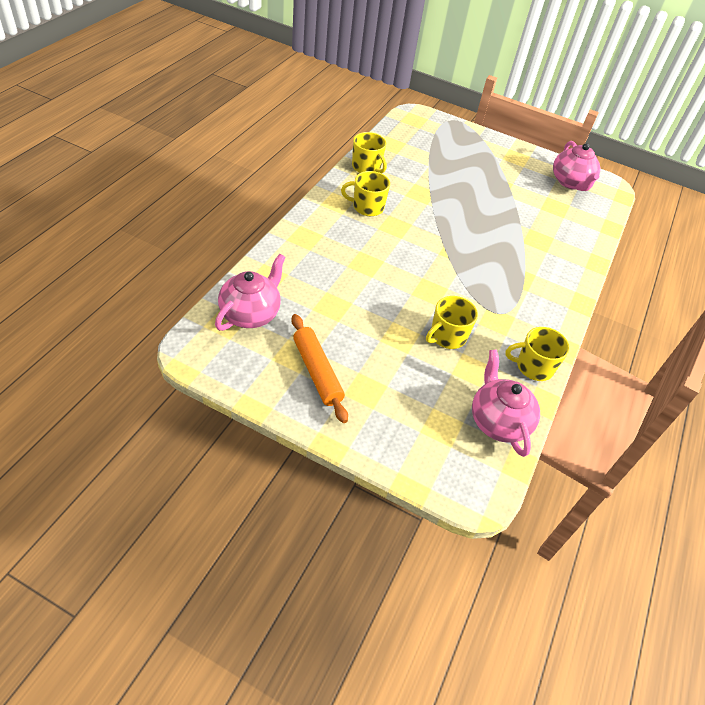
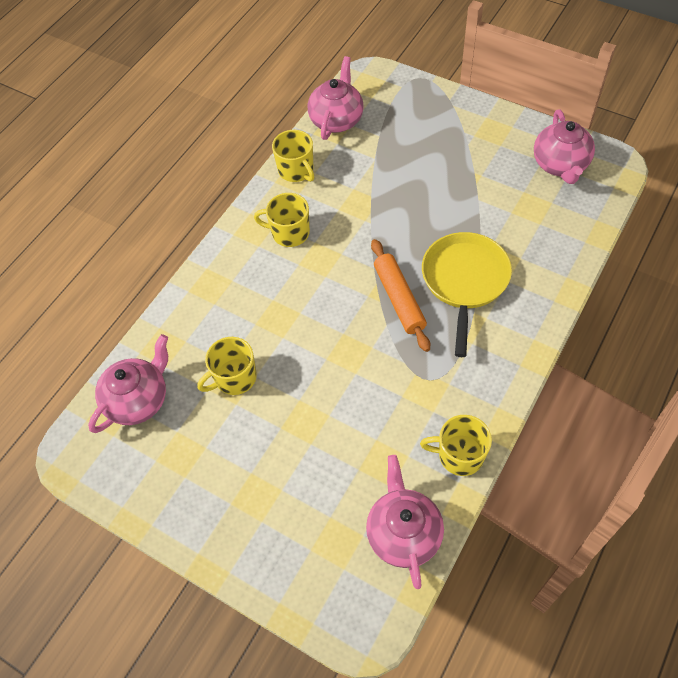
camera: 15 degrees right, 10 degrees up
(317, 372) = (204, 475): orange rolling pin -> orange rolling pin (399, 299)
(394, 139) = (336, 120): none -> pink teapot
(447, 336) = (361, 417): yellow mug -> yellow mug (234, 378)
(513, 249) = (464, 281): none -> yellow pan

